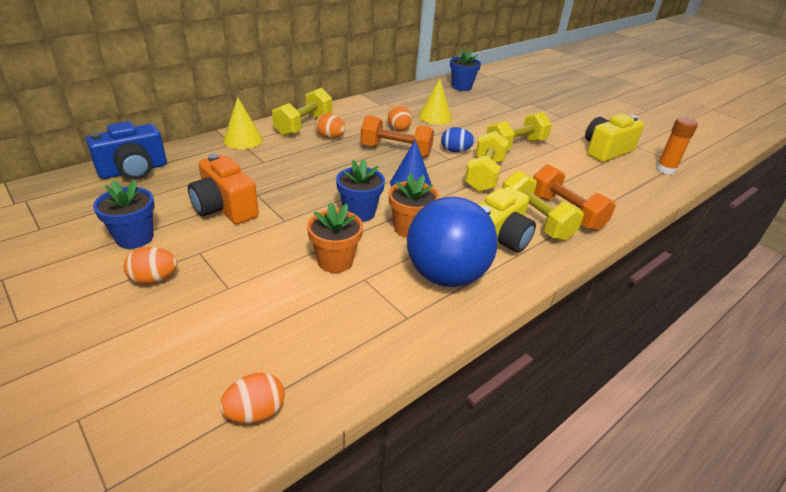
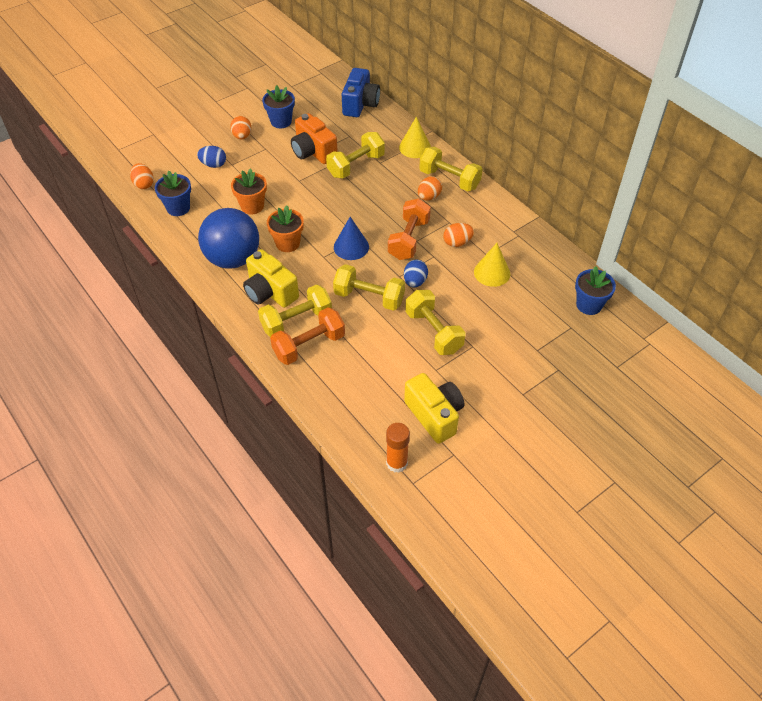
camera: 95 degrees right, 15 degrees up
(134, 170) = (360, 104): blue camera -> blue camera turned 135 degrees counterclockwise
(222, 310) = (213, 165): none -> blue egg
(225, 208) = (313, 152): orange camera -> orange camera turned 90 degrees counterclockwise
(265, 177) = (356, 165): none -> yellow dumbbell
(359, 213) = (308, 217): blue flower pot -> blue flower pot (178, 208)

